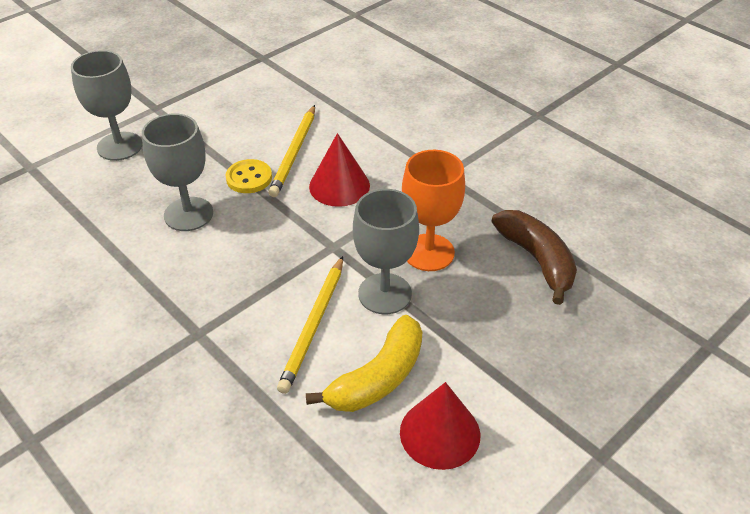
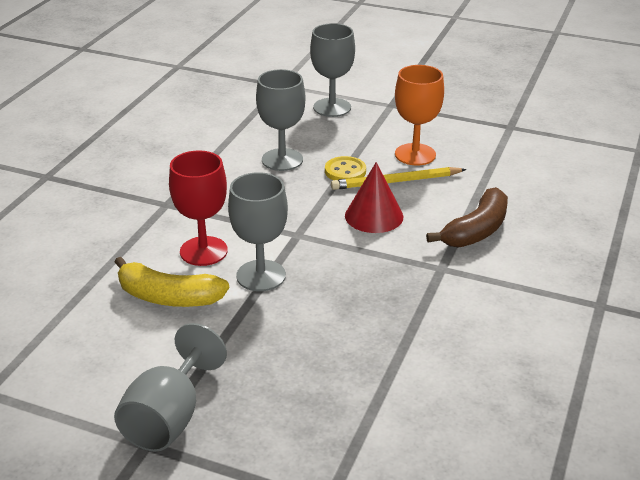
camera: 65 degrees right, 10 degrees down
(313, 326) = (203, 251): yellow pencil -> red goblet
(429, 252) = (327, 286): orange goblet -> orange goblet (415, 154)
(440, 433) = (128, 343): red cone -> none
(537, 260) = (366, 353): brown banana -> brown banana (476, 230)
(571, 427) = (169, 418): none -> grey goblet

